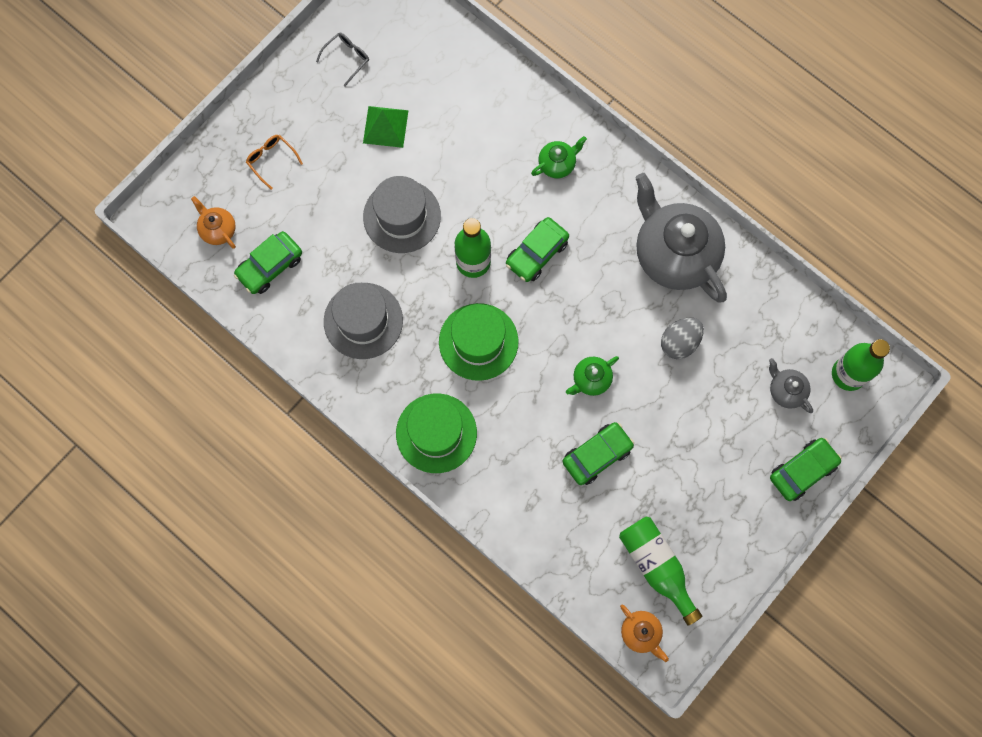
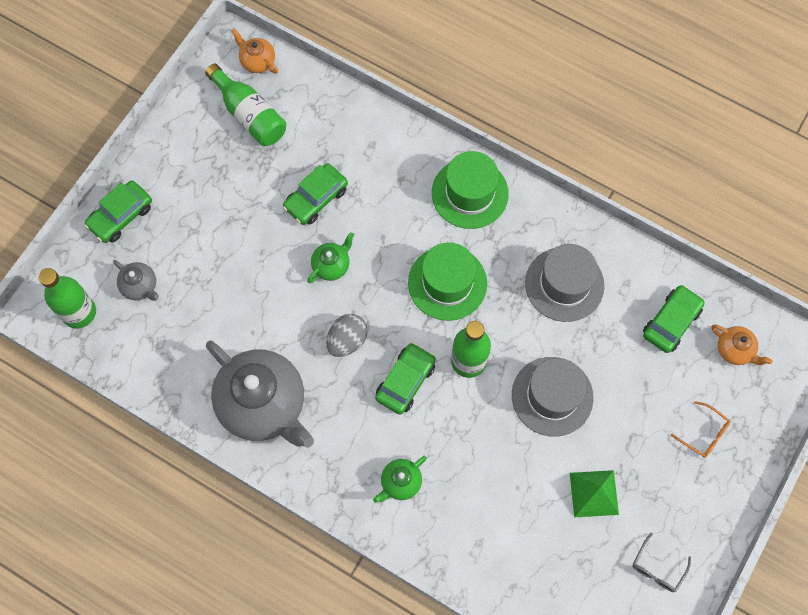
camera: 170 degrees right, 5 degrees down
(679, 342) = (249, 315): grey egg -> grey egg (347, 340)

